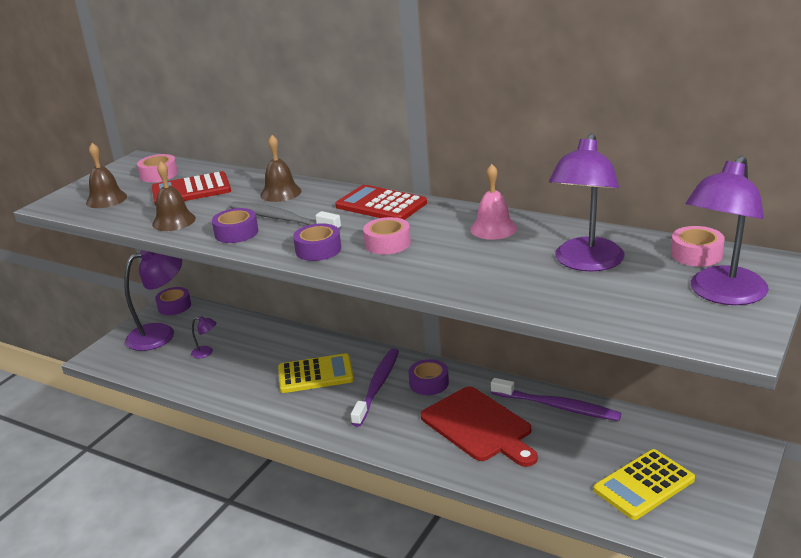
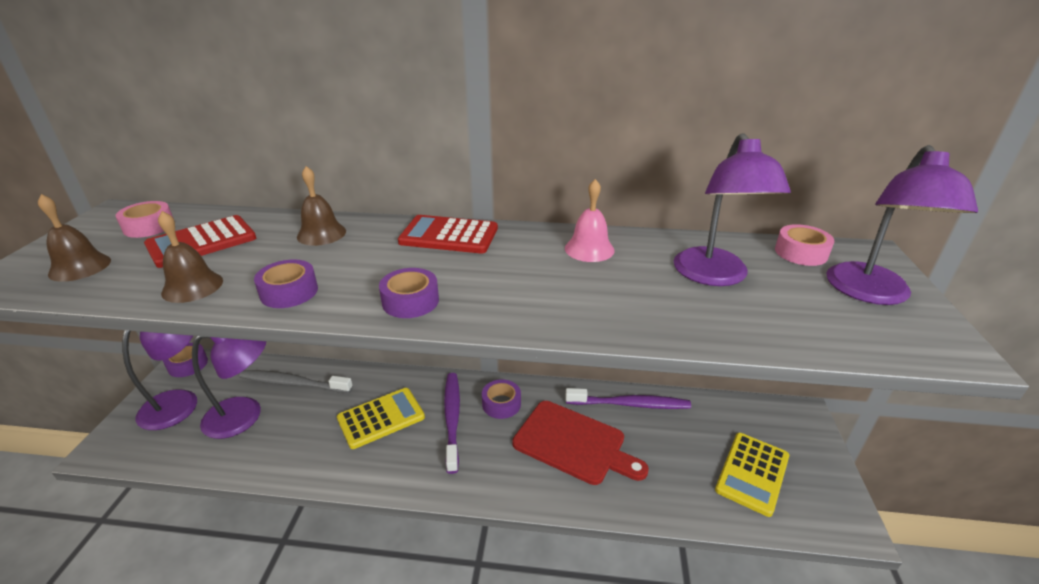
camera: 25 degrees left, 5 degrees up
(206, 352) = (245, 416): purple lamp -> purple lamp, size x2.33
(282, 219) = (340, 266): grey toothbrush -> grey toothbrush (294, 383)
(387, 243) = (489, 281): pink tape -> none

